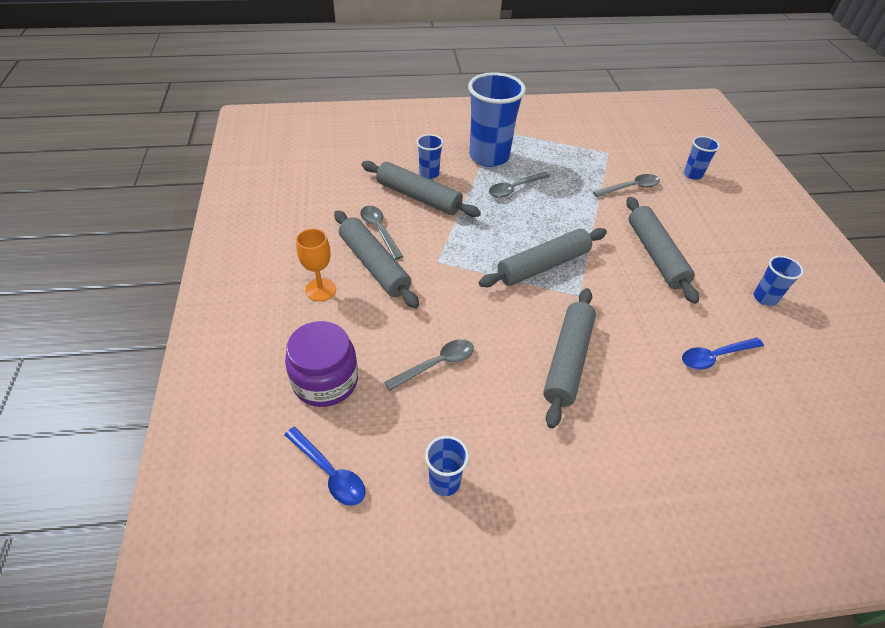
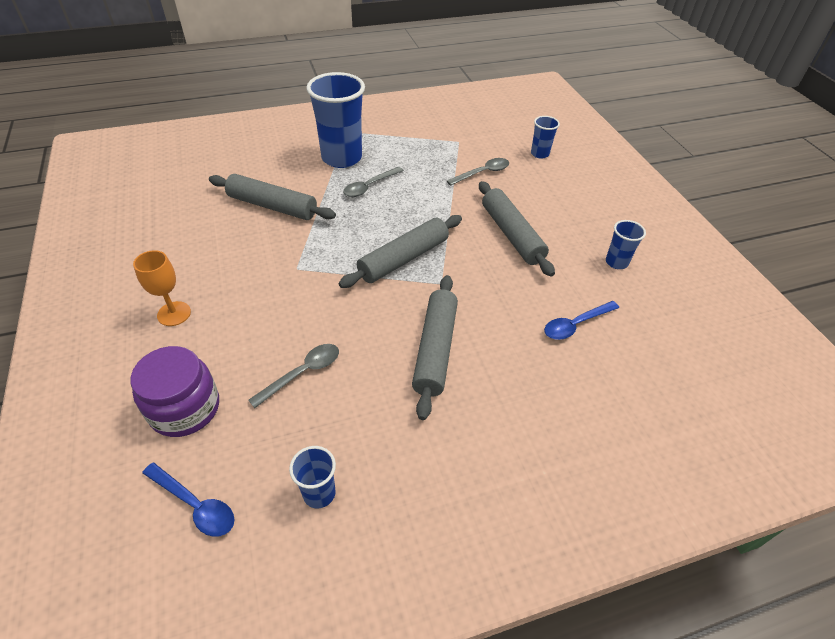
camera: 10 degrees left, 0 degrees up
(374, 265) = (230, 281): grey rolling pin -> none
(379, 230) = (233, 245): grey spoon -> none
(429, 174) = (282, 181): blue cup -> none

